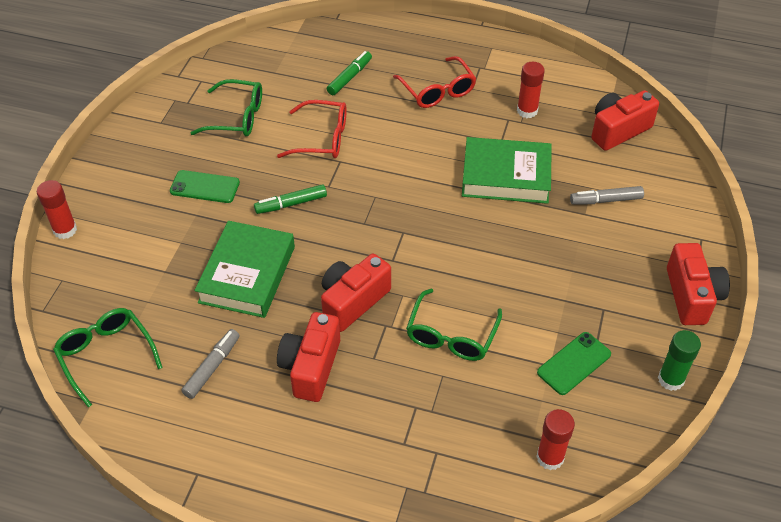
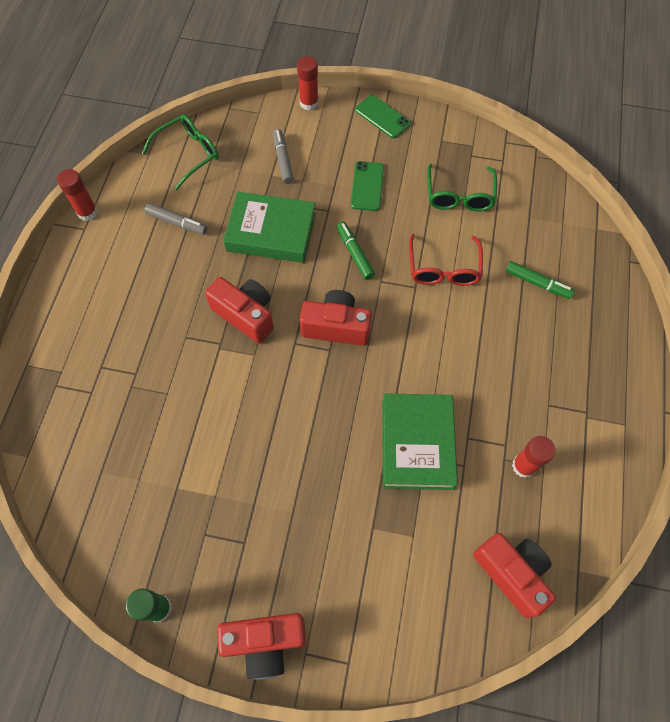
camera: 85 degrees right, 15 degrees up
(311, 367) = (176, 291): red camera -> red camera (336, 327)
(437, 91) = (536, 369): red glasses -> none
(451, 335) = (209, 398): green glasses -> none
(550, 457) = (80, 486): red glue stick -> red glue stick (87, 212)
(574, 363) = (178, 510): green phone -> green phone (382, 117)
(605, 200) = (395, 552): grey marker -> grey marker (283, 160)

